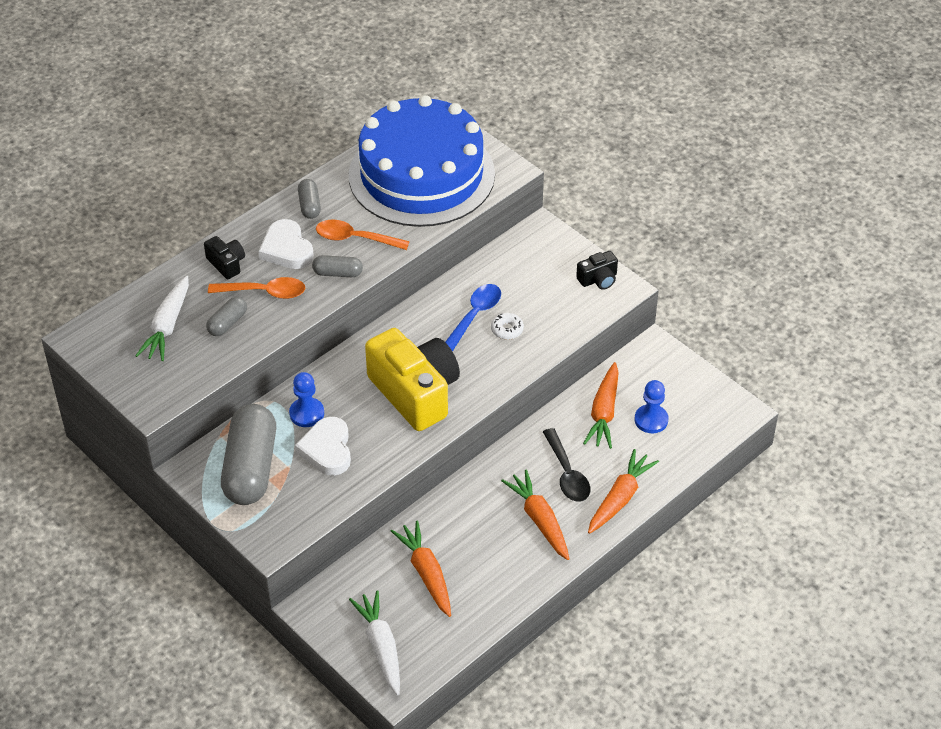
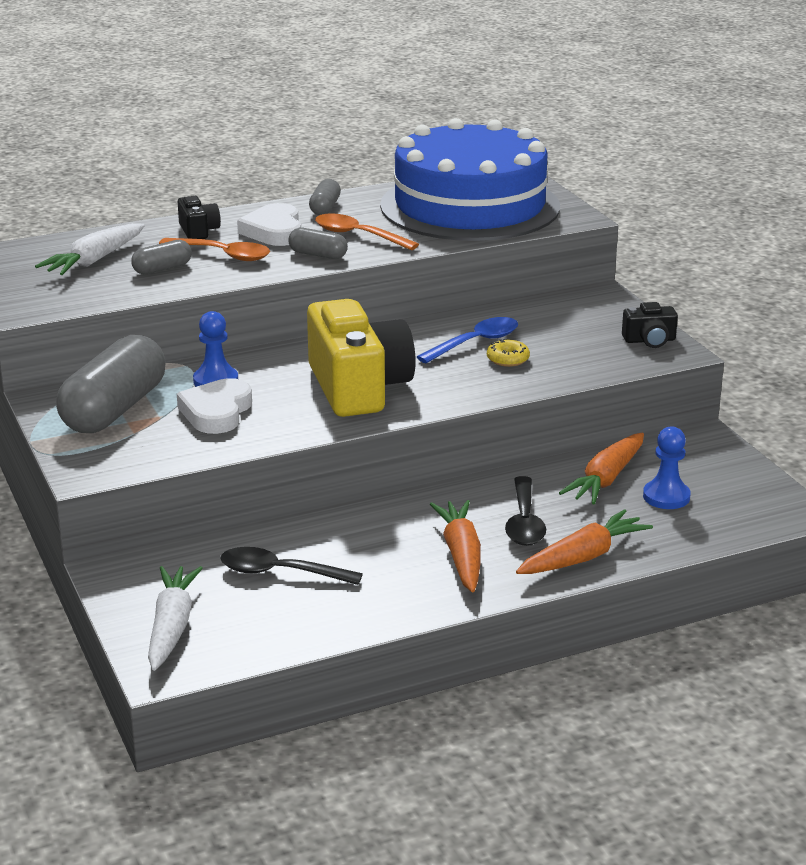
camera: 20 degrees right, 20 degrees down
(426, 573) = (280, 572): orange carrot -> black spoon
(507, 329) = (508, 359): white donut -> yellow donut

